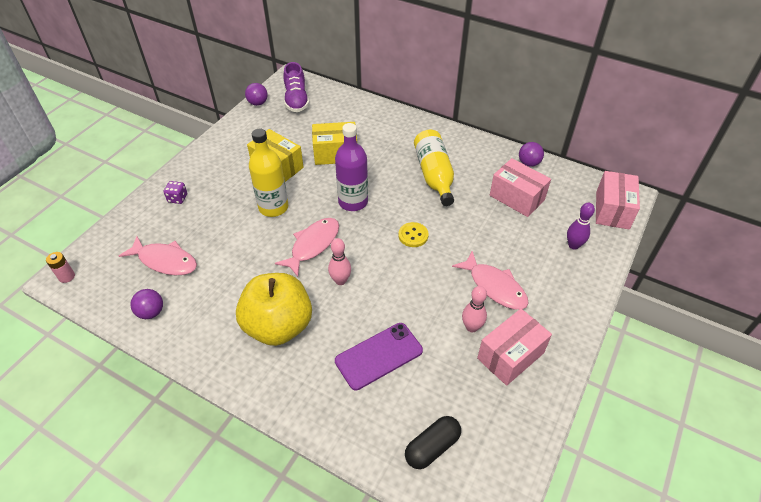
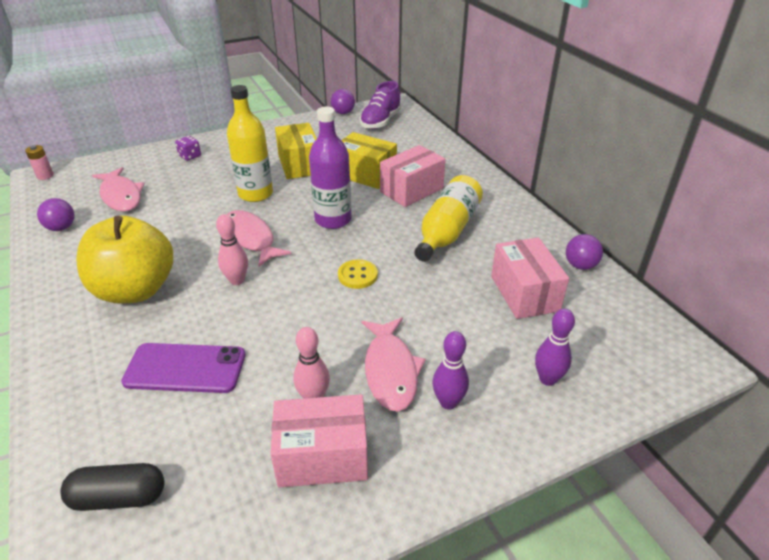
camera: 35 degrees right, 10 degrees down
(313, 245) = (250, 239): pink fish -> pink fish turned 105 degrees counterclockwise
(540, 287) = (448, 402): none -> purple bowling pin
(612, 210) = (652, 366): pink box -> pink box (411, 190)

